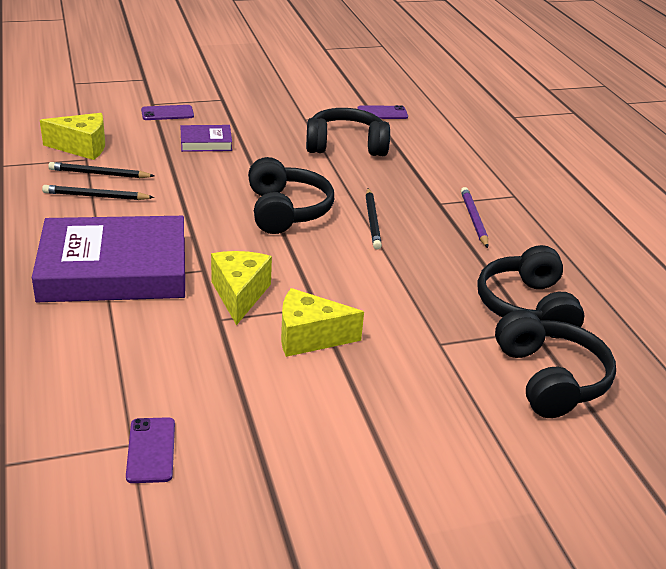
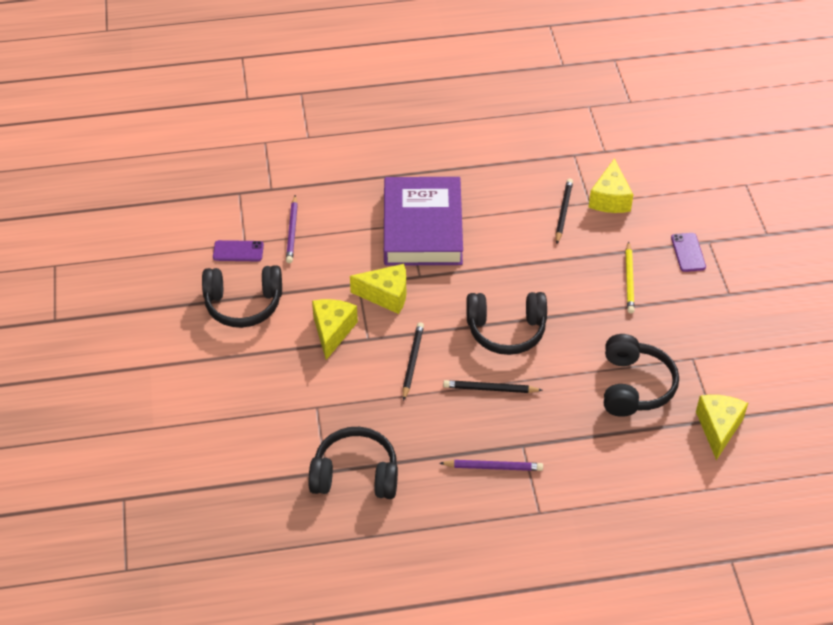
camera: 100 degrees right, 15 degrees up
(96, 196) = (526, 212): black pencil -> black pencil (412, 361)
(109, 390) = (292, 231): none -> purple pencil
(206, 142) = (629, 280): purple book -> yellow pencil
(382, 113) = (718, 428): purple phone -> yellow cheese
(550, 379) = (268, 467): black headphones -> black headphones (243, 304)

